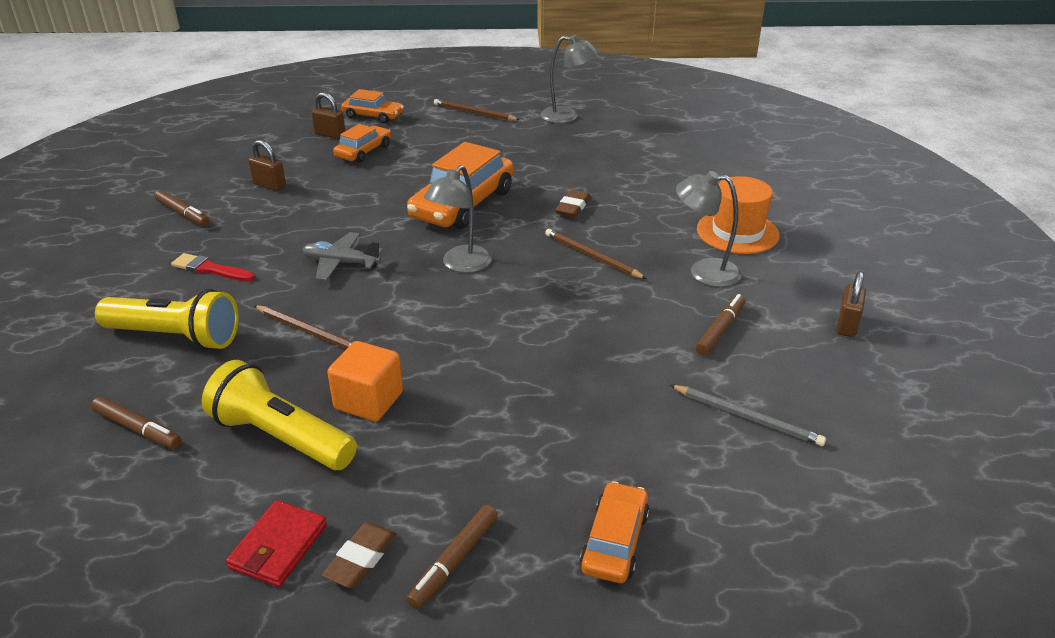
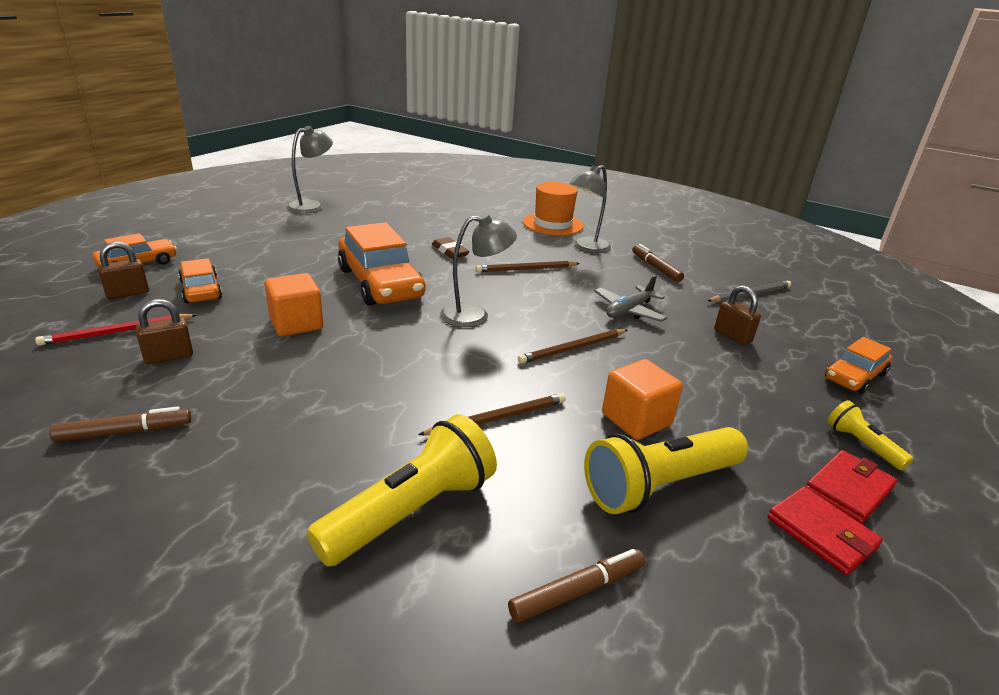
camera: 60 degrees left, 5 degrees down
(211, 269) = (294, 446): red brush -> none
(281, 157) = (117, 332): none -> red pencil
(341, 263) = (396, 365): grey plane -> grey plane (629, 311)
(357, 203) = (296, 324): none -> orange cube
(361, 558) = (848, 489): brown eraser -> red wallet
(454, 561) = (861, 445): brown marker -> yellow flashlight
(461, 265) = (475, 315): grey lamp -> grey lamp turned 75 degrees counterclockwise
(474, 113) = (233, 228): brown pencil -> brown pencil (572, 348)
(614, 541) = (855, 376): orange car -> orange car turned 90 degrees counterclockwise
(847, 325) = (680, 239): brown padlock -> brown padlock (732, 336)

